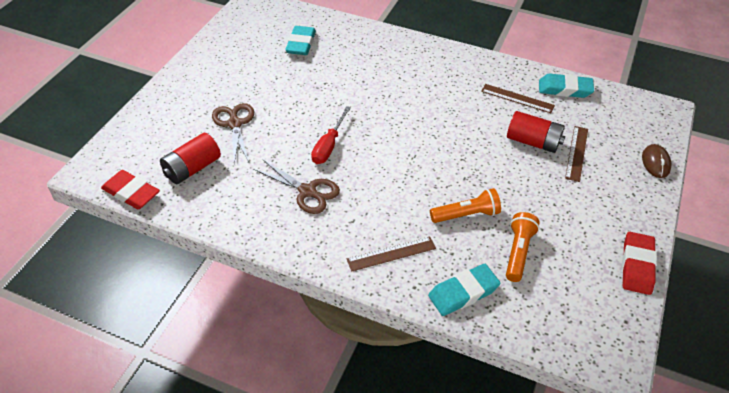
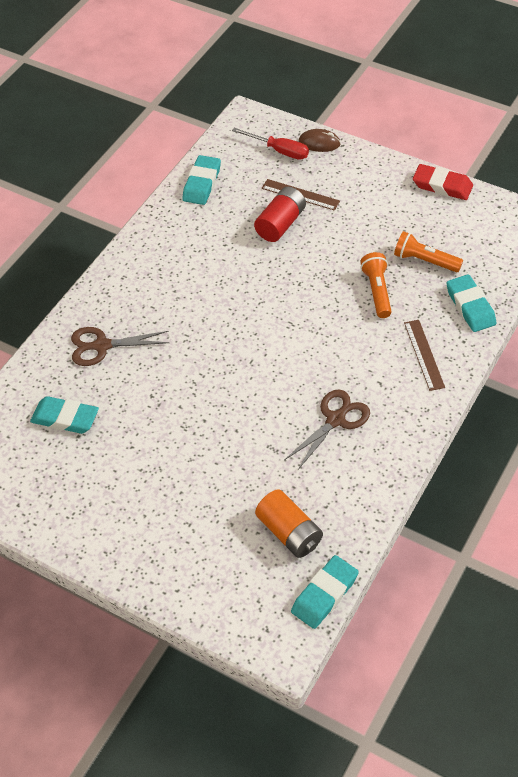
camera: 80 degrees left, 5 degrees up
(131, 193) = (324, 594): red eraser -> turquoise eraser
(192, 168) = (289, 532): red battery -> orange battery
(234, 124) = (215, 491): brown scissors -> brown scissors (101, 346)
(329, 146) = (266, 397): red screwdriver -> red screwdriver (279, 151)
(517, 98) = (210, 224): brown ruler -> none

